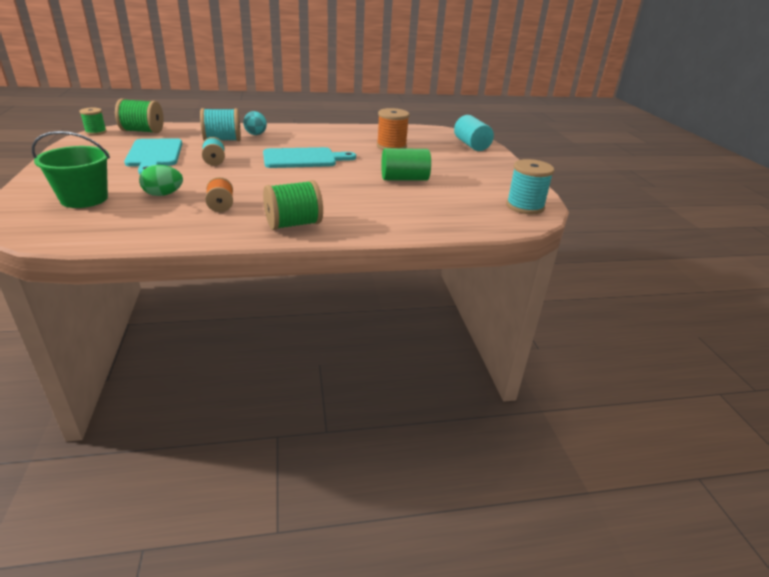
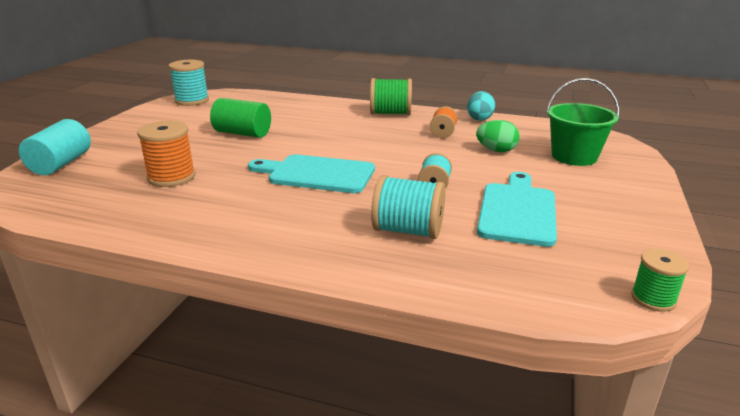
camera: 150 degrees left, 5 degrees down
(143, 131) = (556, 285): green spool -> none
(256, 135) = (343, 237): turquoise egg -> turquoise egg (479, 118)

